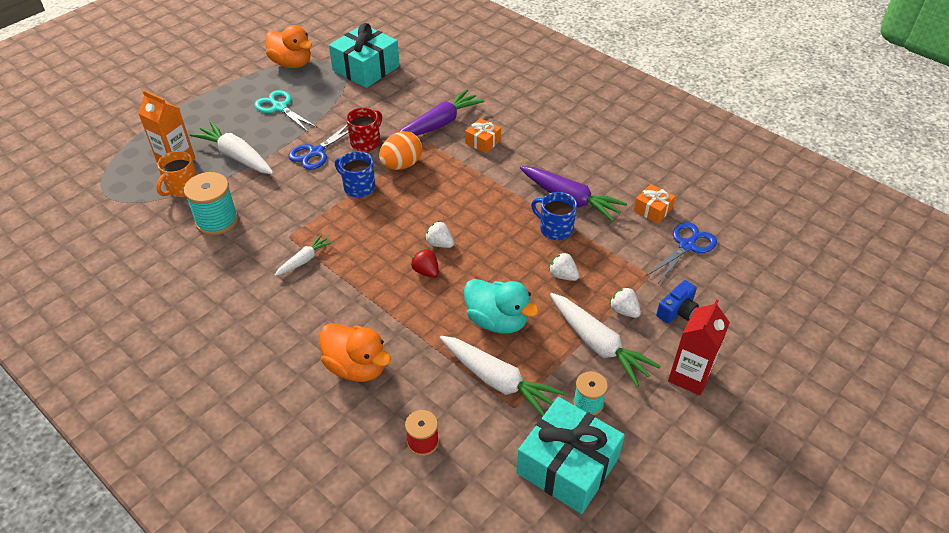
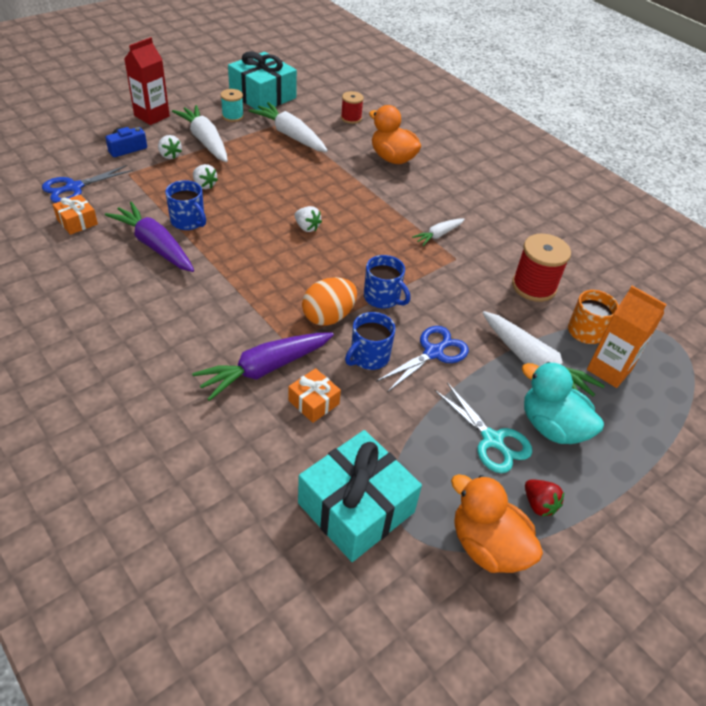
camera: 175 degrees left, 0 degrees up
(217, 220) = (534, 286): turquoise spool -> red spool
(366, 142) = (369, 357): red mug -> blue mug
(426, 271) = (325, 208): red strawberry -> red strawberry (539, 504)
(483, 141) = (217, 331): orange gift -> orange gift (313, 402)
(497, 321) = (276, 166): turquoise duck -> turquoise duck (552, 427)

